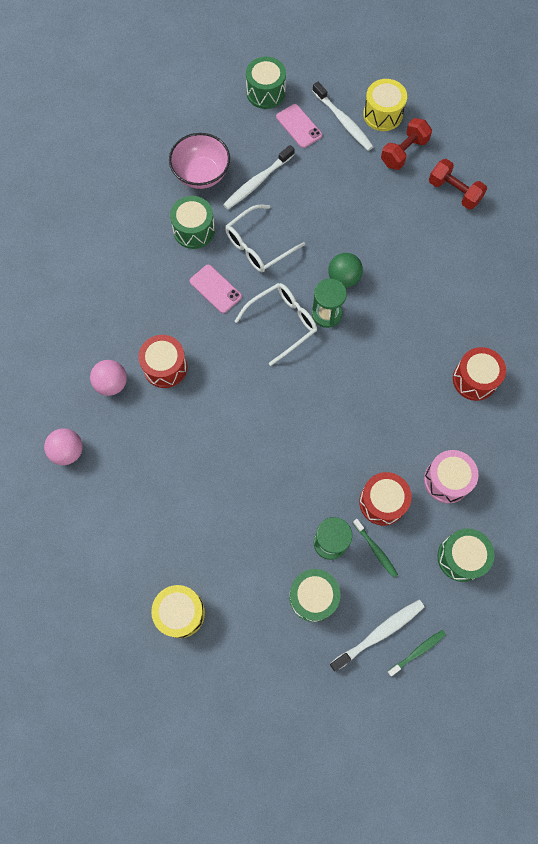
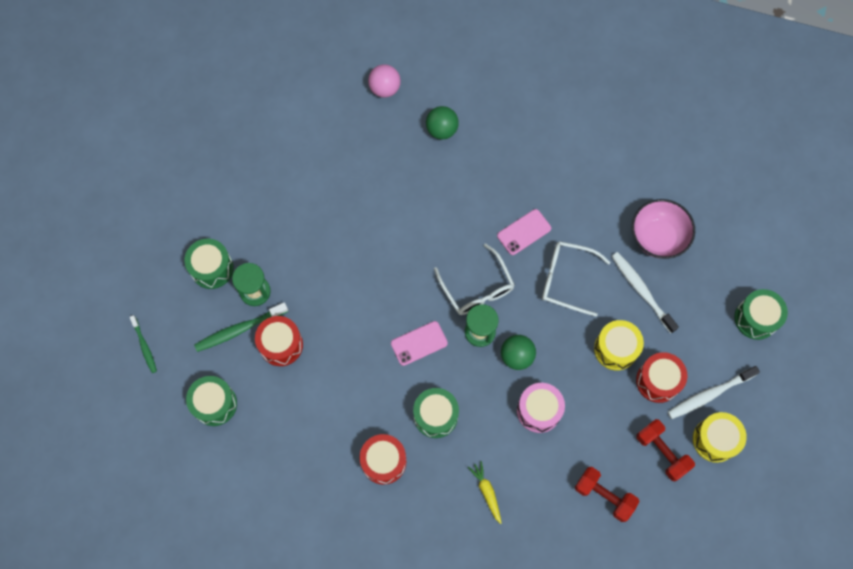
camera: 100 degrees right, 0 degrees up
(112, 384) = (441, 130): pink ball -> green ball
(165, 367) = (449, 176): red drum -> red drum (658, 381)
(180, 613) = (225, 161): yellow drum -> yellow drum (615, 349)
(194, 230) = (592, 221): green drum -> green drum (435, 416)
(258, 246) = (566, 279): white glasses -> white glasses turned 45 degrees counterclockwise
(299, 126) = (708, 345): pink phone -> pink phone (419, 343)
(375, 550) = (239, 329): green toothbrush -> green toothbrush, size x1.59
(379, 633) = (168, 317): white toothbrush -> none
(447, 480) = (288, 408): pink drum -> pink drum (538, 410)
(454, 192) = (604, 496): red dumbbell -> red dumbbell turned 75 degrees clockwise
(477, 285) = (486, 492): none -> yellow carrot

